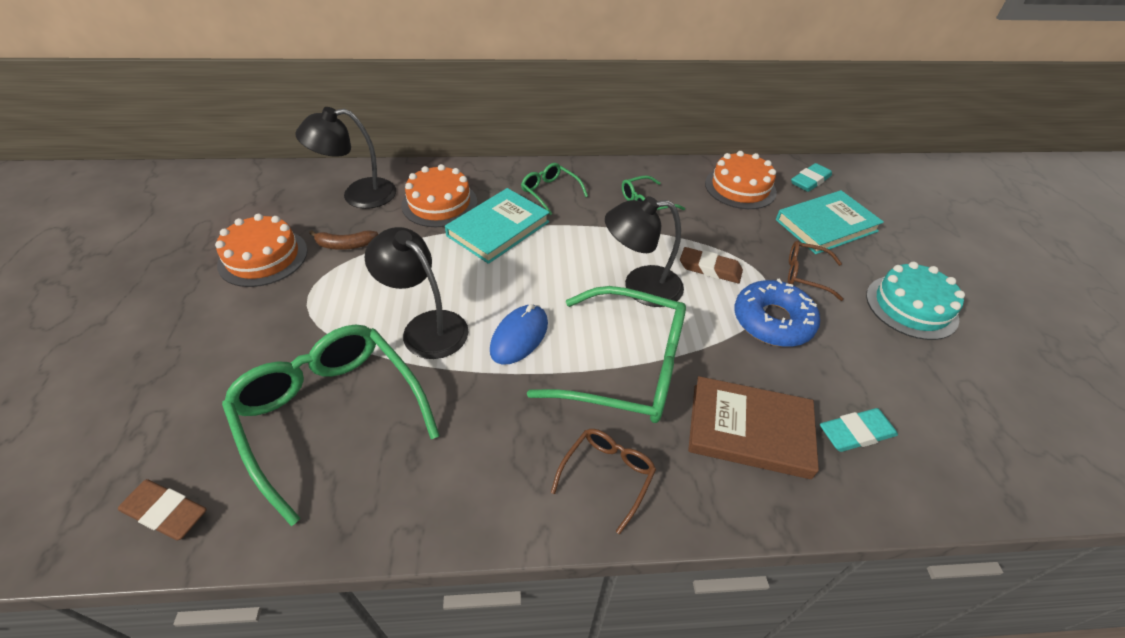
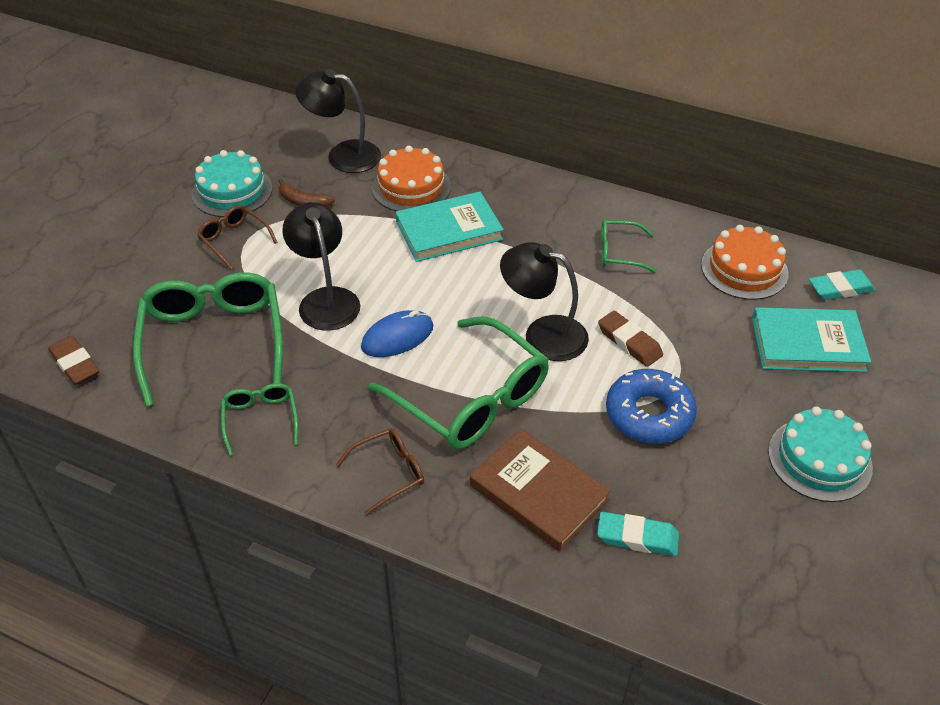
camera: 30 degrees right, 0 degrees up
(263, 257) = (232, 191): orange cake -> turquoise cake
(550, 192) = (527, 208): green glasses -> green glasses (260, 419)
(805, 275) = (729, 385): brown glasses -> brown glasses (234, 240)

